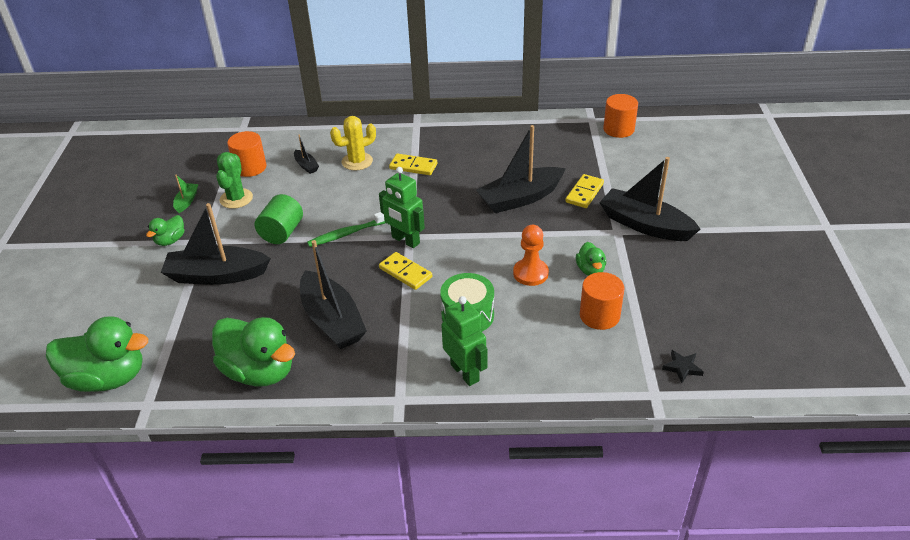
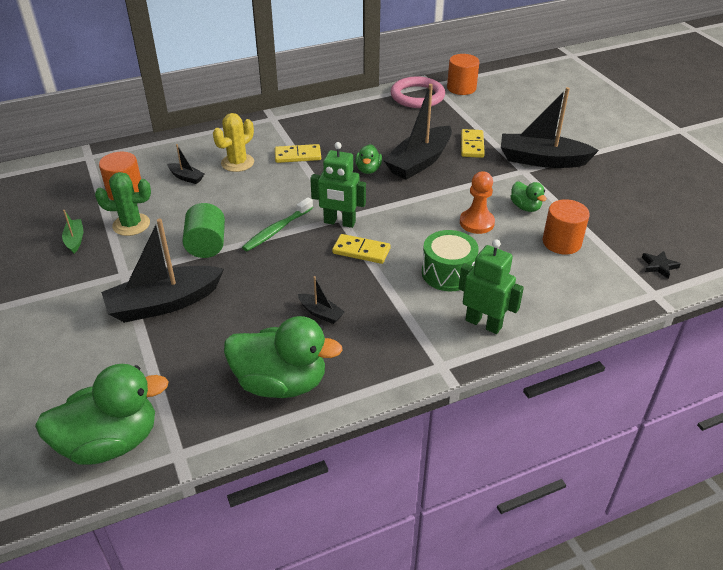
camera: 25 degrees left, 0 degrees up
(170, 240) = (84, 283): green duck -> green duck (368, 170)
(236, 199) = (131, 225): green cactus -> green cactus turned 75 degrees counterclockwise
(332, 320) = (321, 313): black boat -> black boat, size x0.45
(567, 129) = (417, 96): none -> pink ring

